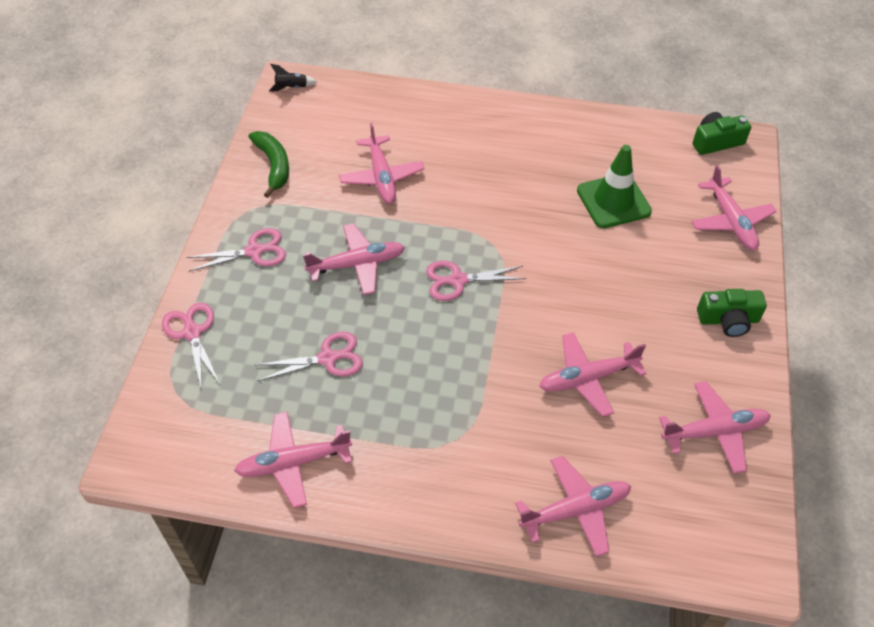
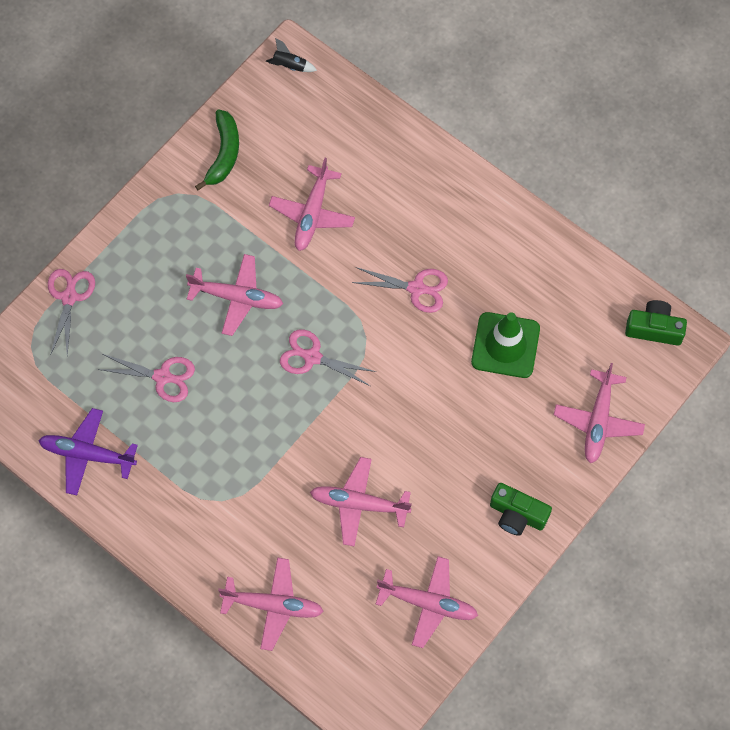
camera: 30 degrees right, 15 degrees up
(254, 251) = (159, 240): pink scissors -> pink scissors (416, 288)
(294, 462) = (88, 455): pink plane -> purple plane

